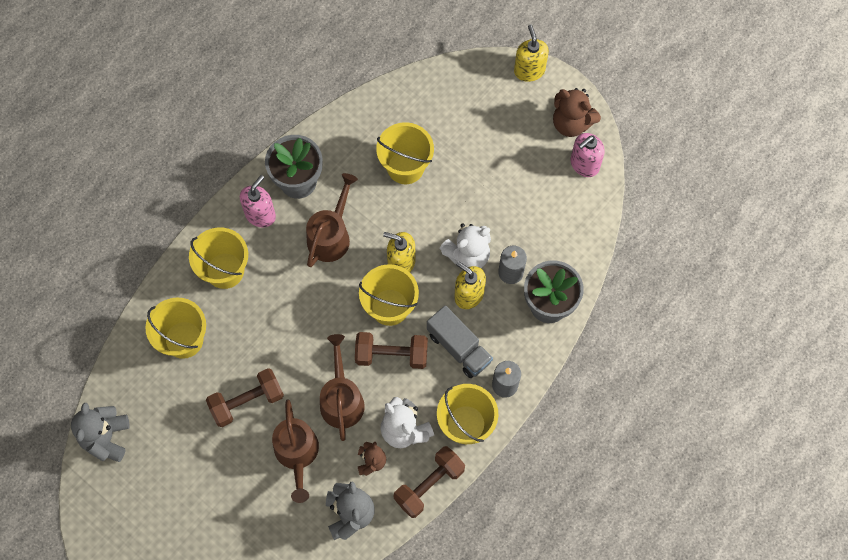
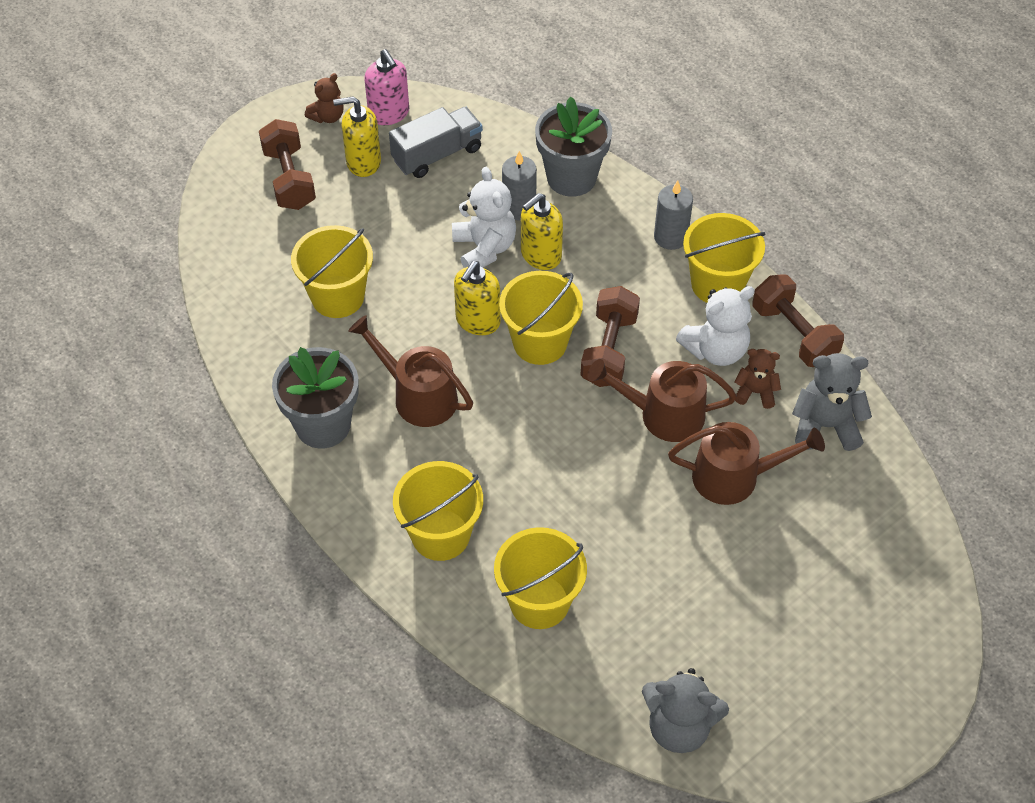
camera: 80 degrees left, 15 degrees down
(247, 401) = (649, 529): brown dumbbell -> brown dumbbell (289, 179)
(260, 214) = (363, 479): pink soap dispenser -> none
(459, 347) = (612, 276): grey truck -> grey truck (437, 154)
(529, 70) = (237, 146): yellow soap dispenser -> yellow soap dispenser (363, 162)
(571, 123) = (327, 116): brown teddy bear -> brown teddy bear, size x0.61

